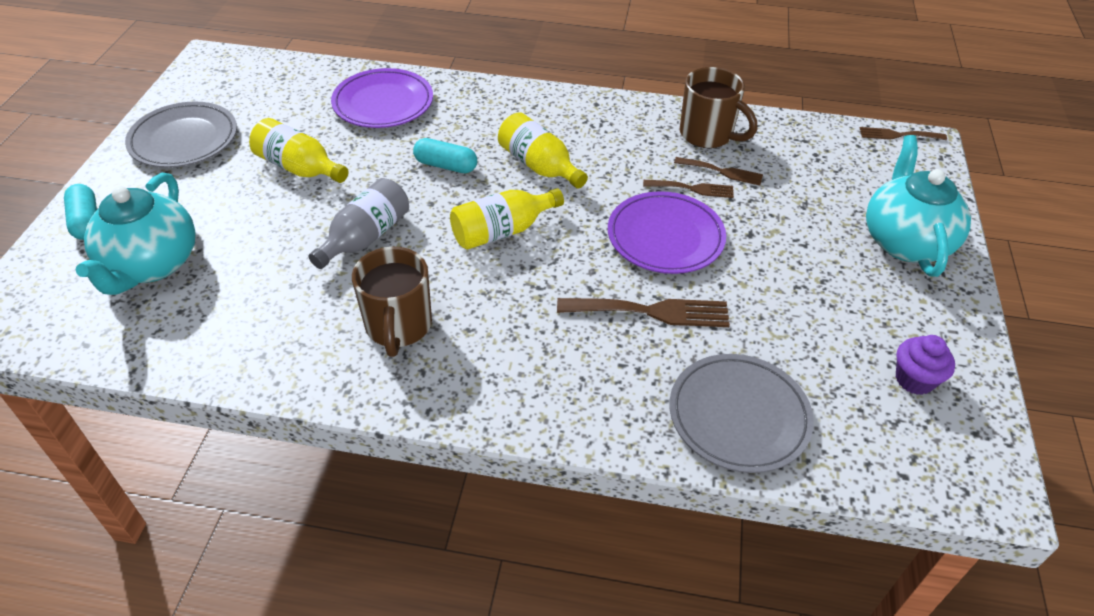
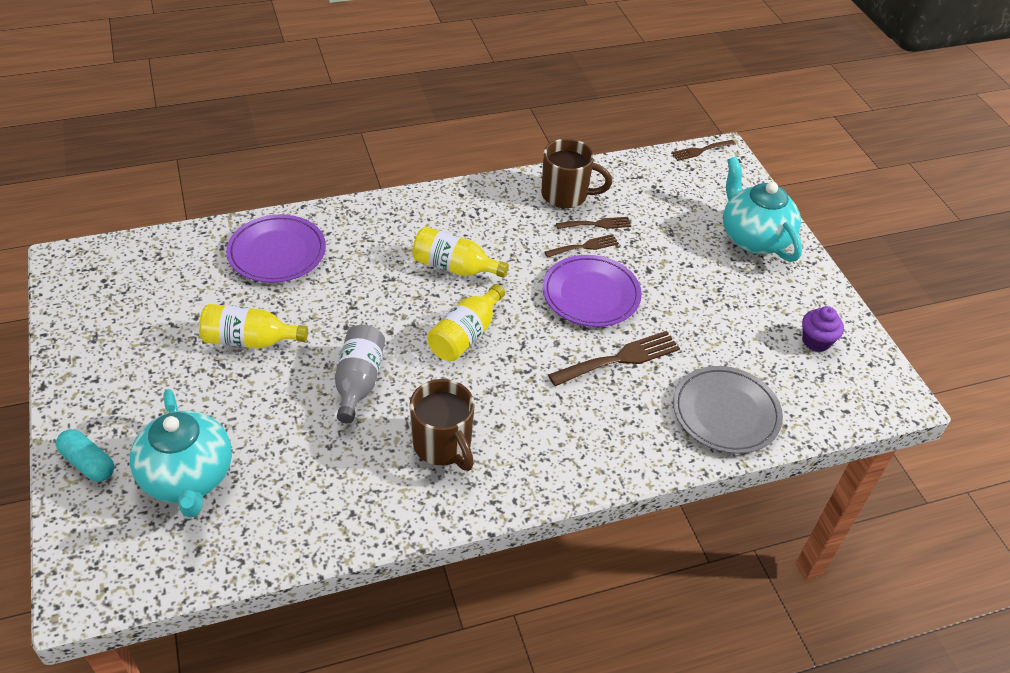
camera: 30 degrees left, 0 degrees up
(184, 139) = (114, 351): grey plate -> none
(446, 166) = (377, 293): turquoise capsule -> none

